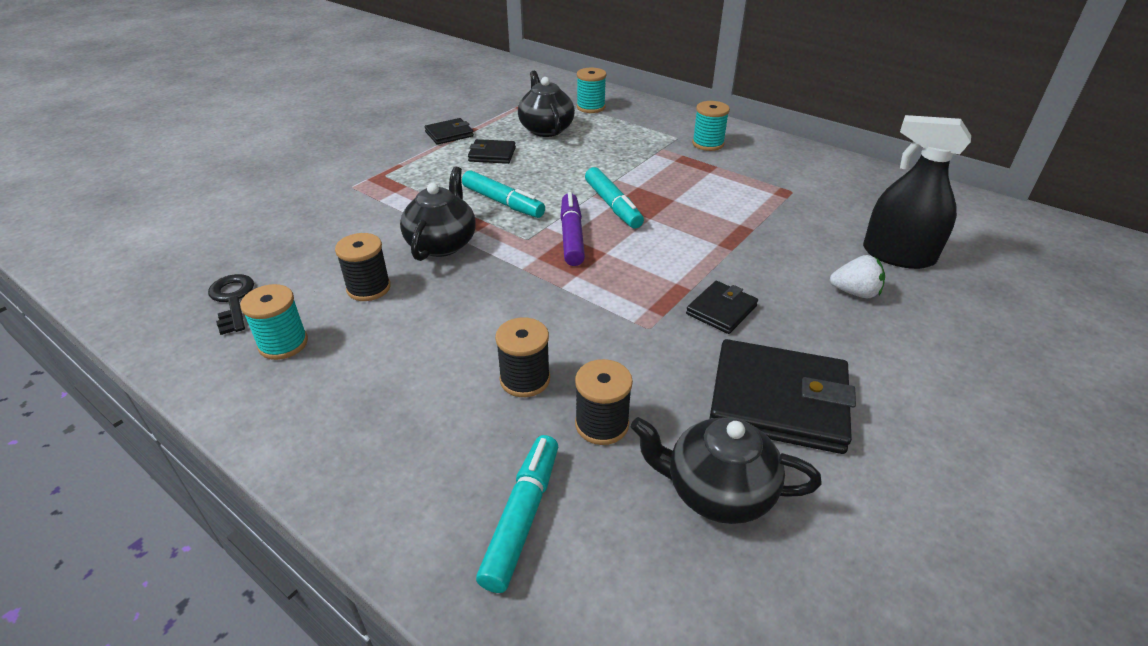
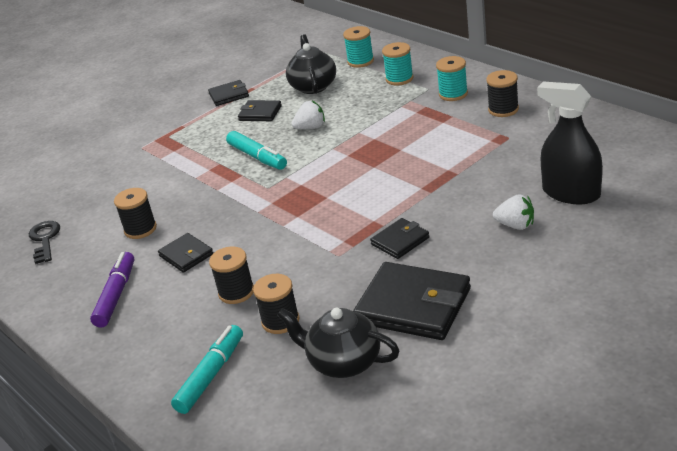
camera: 15 degrees right, 5 degrees down
(283, 344) = (76, 269): turquoise spool -> turquoise spool (399, 79)
(440, 325) = (186, 255): none -> black wallet
(442, 243) = (201, 193): black teapot -> none
(558, 172) = (311, 127): none -> white strawberry
(572, 236) = (304, 184): purple marker -> purple marker (116, 295)
(613, 205) = (346, 156): turquoise marker -> none
(771, 162) = (503, 109): none -> black spool

